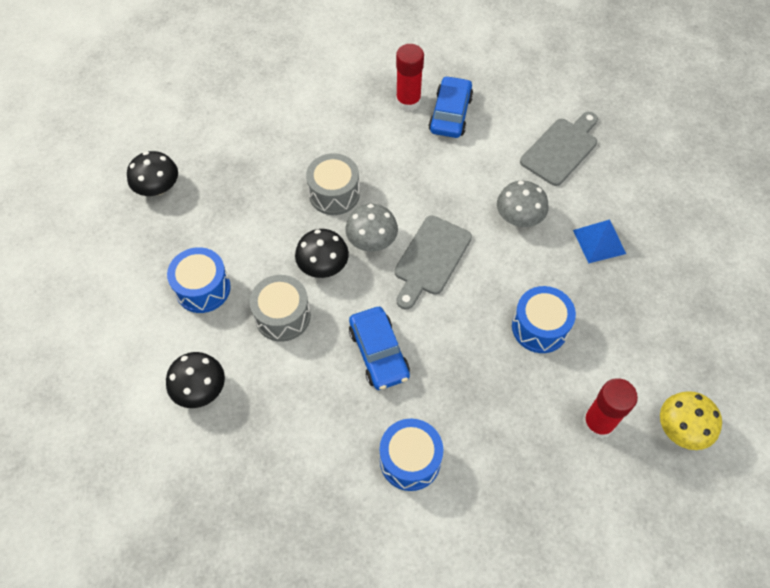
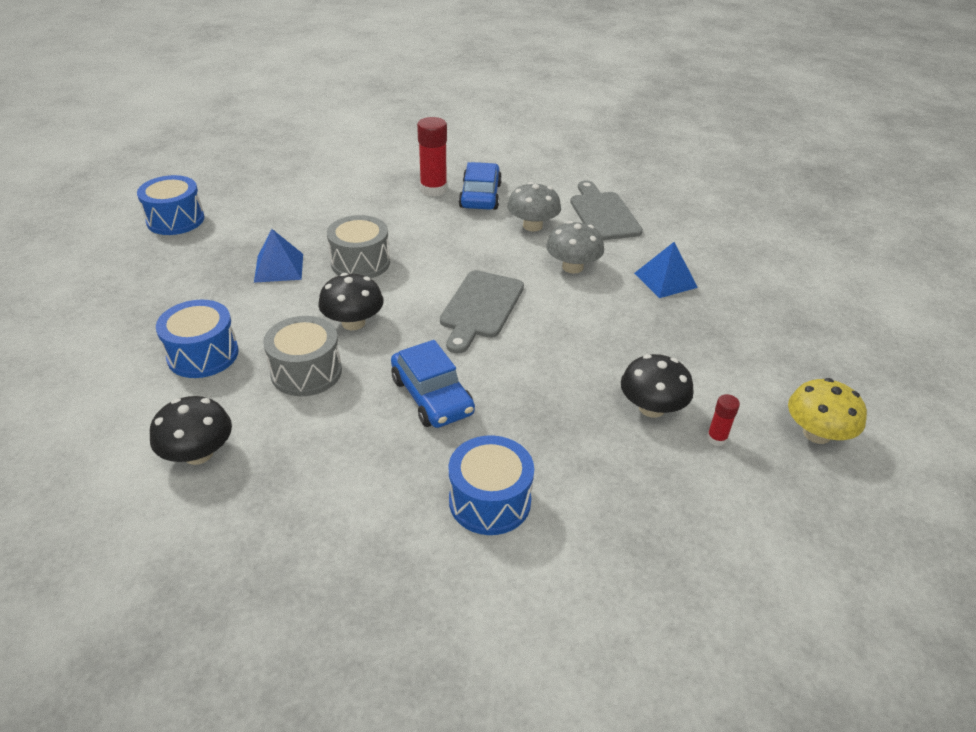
camera: 10 degrees left, 20 degrees down
(158, 187) = (148, 271): black mushroom -> black mushroom (651, 408)
(265, 193) = (279, 267): none -> blue pyramid
(372, 240) = (409, 297): grey mushroom -> grey mushroom (532, 226)
(539, 327) = (621, 356): blue drum -> blue drum (175, 220)
(561, 149) = (603, 214): grey cutting board -> grey cutting board turned 45 degrees counterclockwise
(598, 423) = (716, 438): red glue stick -> red glue stick, size x0.51

